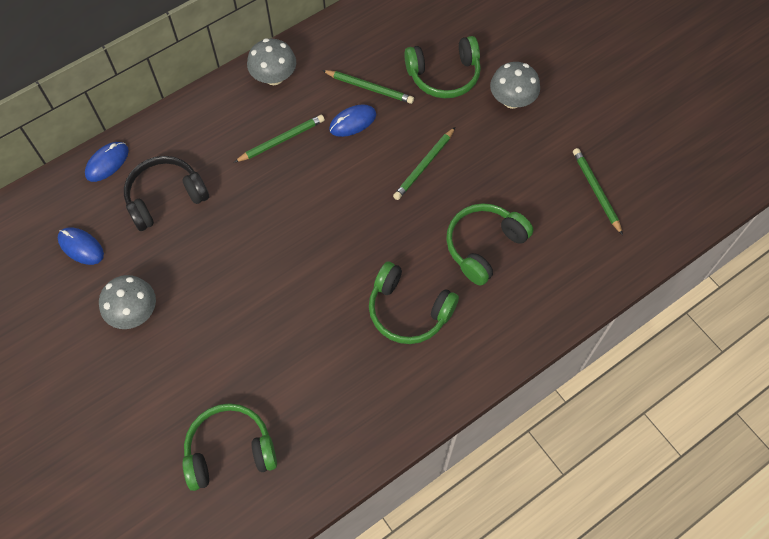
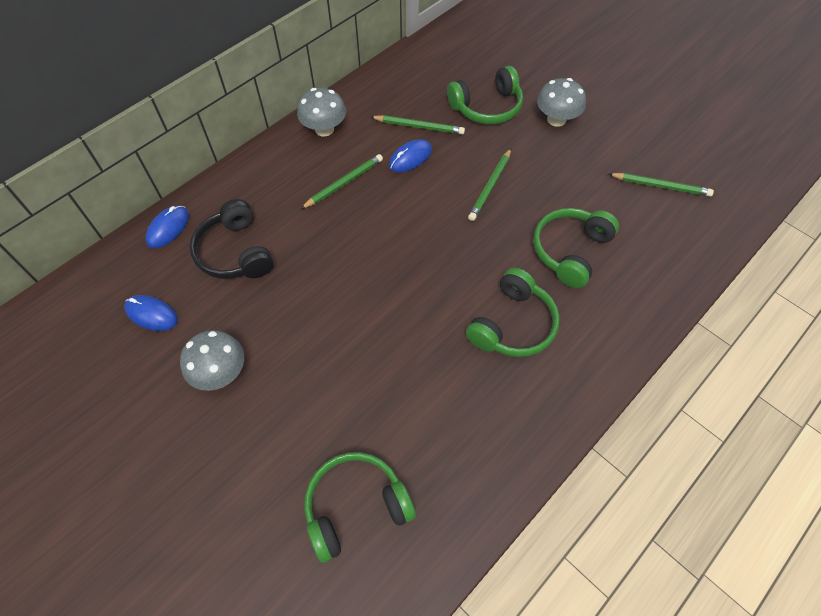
camera: 10 degrees left, 5 degrees down
(165, 197) = (235, 252): black headphones -> black headphones turned 75 degrees counterclockwise
(408, 311) = (513, 325): green headphones -> green headphones turned 75 degrees counterclockwise
(596, 191) = (661, 186): green pencil -> green pencil turned 135 degrees clockwise

